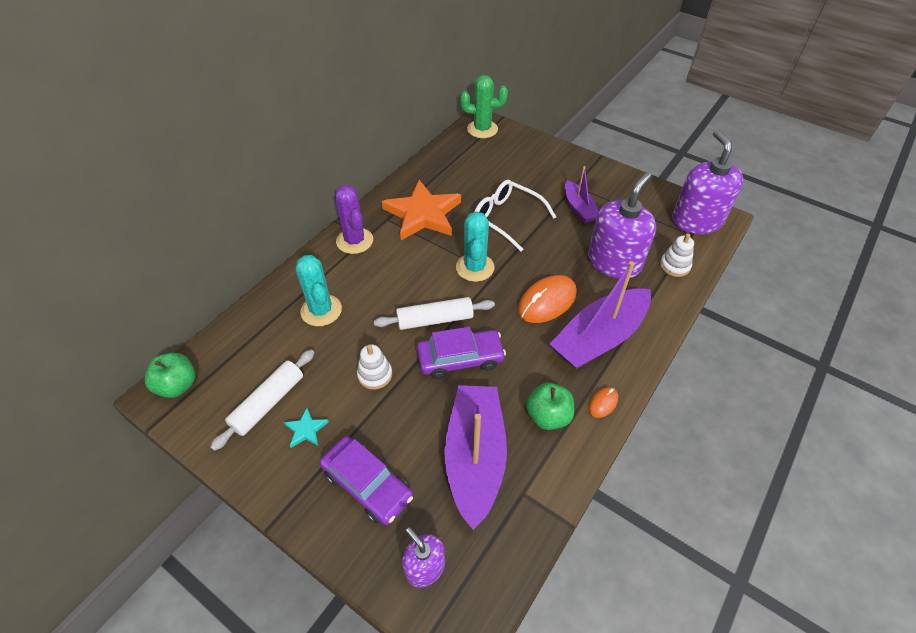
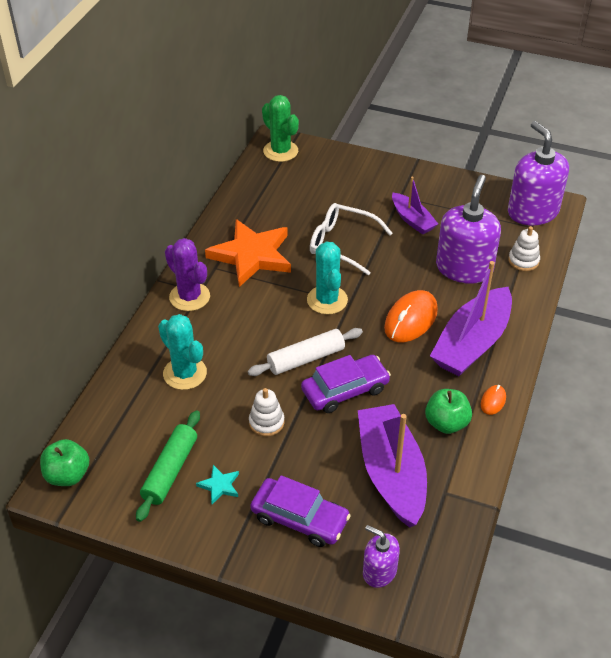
camera: 15 degrees left, 5 degrees down
(268, 403) = (170, 470): white rolling pin -> green rolling pin
(482, 129) = (280, 151): green cactus -> green cactus turned 60 degrees clockwise

